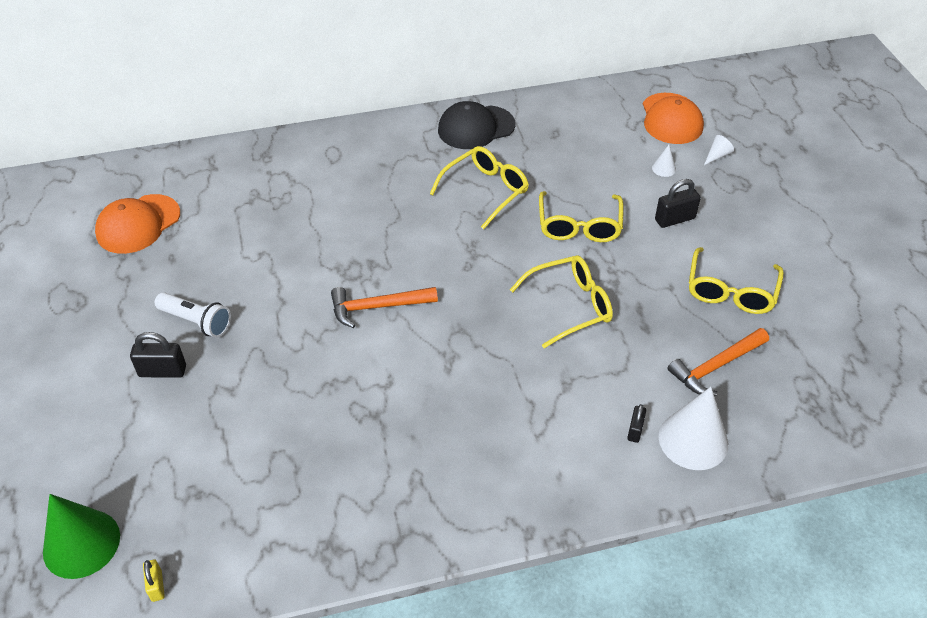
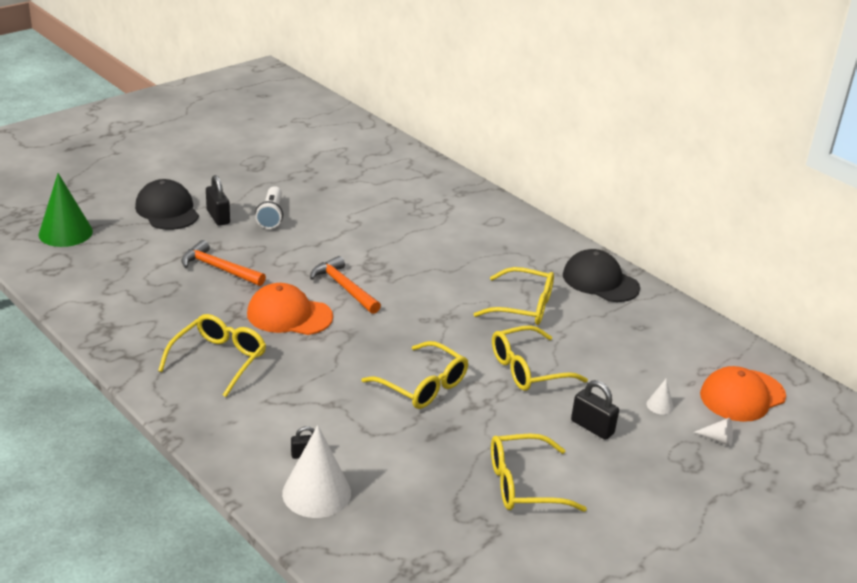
camera: 60 degrees right, 15 degrees down
(109, 417) = (167, 210): none -> black cap
(138, 224) = (344, 165): orange cap -> orange cap (289, 315)
(156, 586) = (47, 269): yellow padlock -> none
(449, 456) = (218, 360): none -> yellow glasses
(715, 366) = (415, 491): orange hammer -> orange hammer (219, 268)

